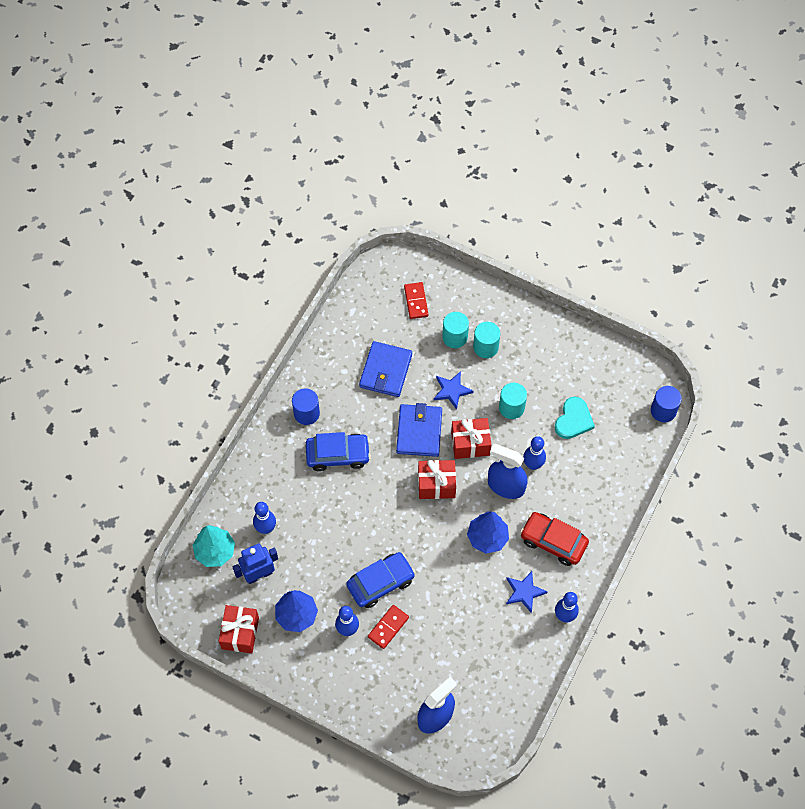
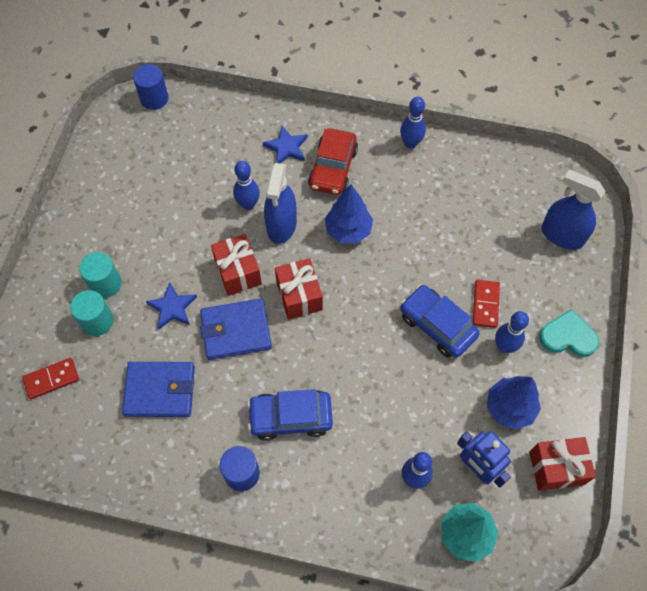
camera: 105 degrees left, 0 degrees up
(338, 455) = (290, 417): blue car -> blue car turned 75 degrees counterclockwise
(388, 627) = (485, 304): red domino -> red domino turned 75 degrees clockwise
(511, 407) = (181, 240): turquoise cylinder -> none
(524, 592) = (398, 183): blue star -> blue star (286, 147)
(573, 420) = (184, 176): turquoise heart -> turquoise heart (568, 336)

